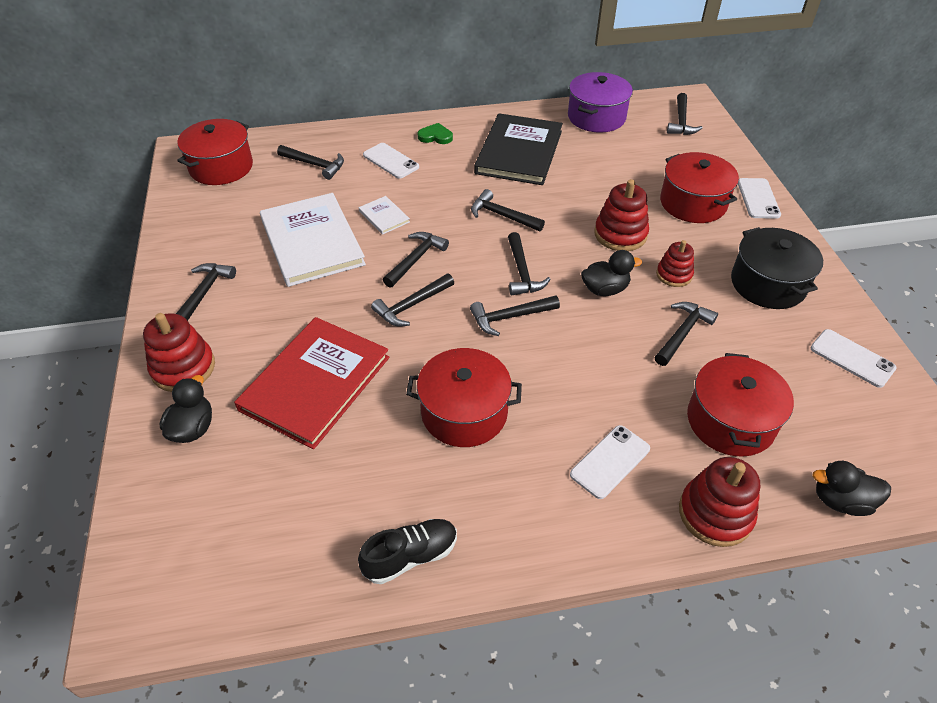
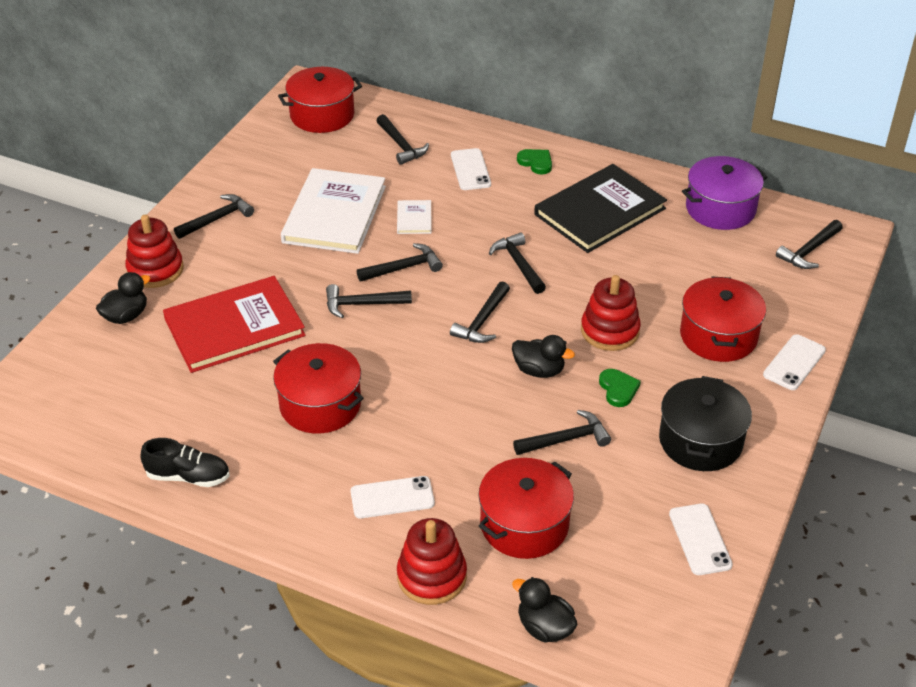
camera: 35 degrees right, 5 degrees down
(510, 317) = (432, 352): black hammer -> none
(674, 275) = (618, 389): red stacking toy -> green heart

